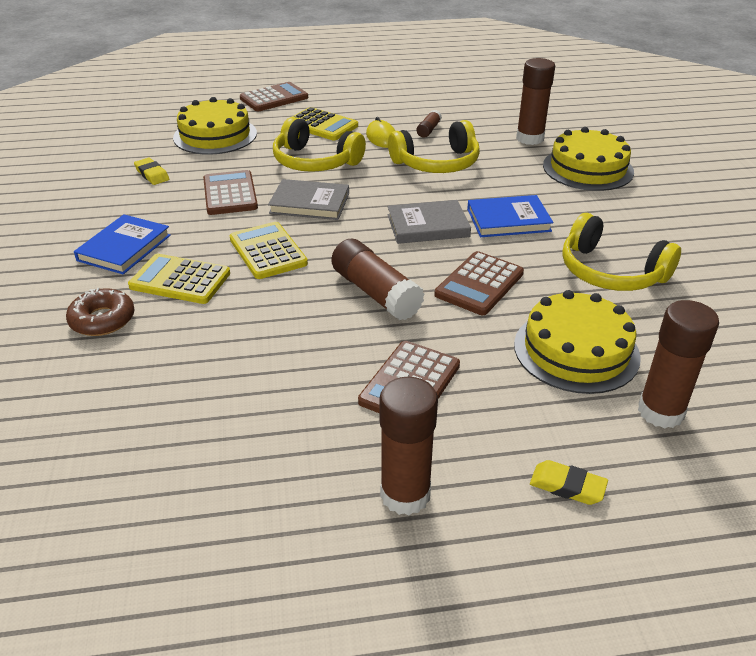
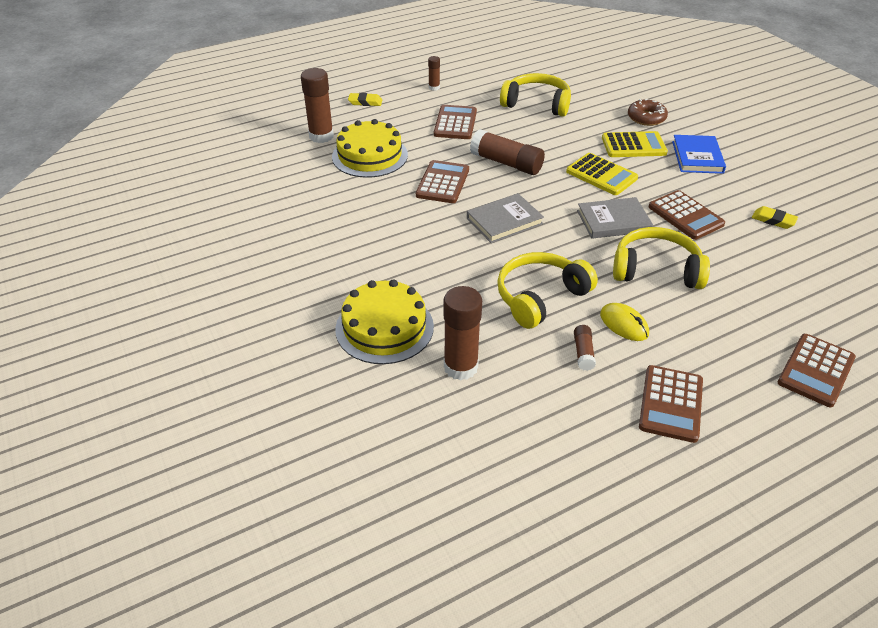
camera: 160 degrees right, 5 degrees up
(215, 135) = (790, 283): yellow cake -> none
(322, 125) = (705, 329): yellow calculator -> none
(390, 102) = (671, 404): none -> brown calculator
(405, 494) = (434, 87): brown glue stick -> brown glue stick, size x0.50
(508, 220) = (442, 241): blue book -> none
(611, 272) = (352, 211): yellow headphones -> yellow headphones (536, 104)

